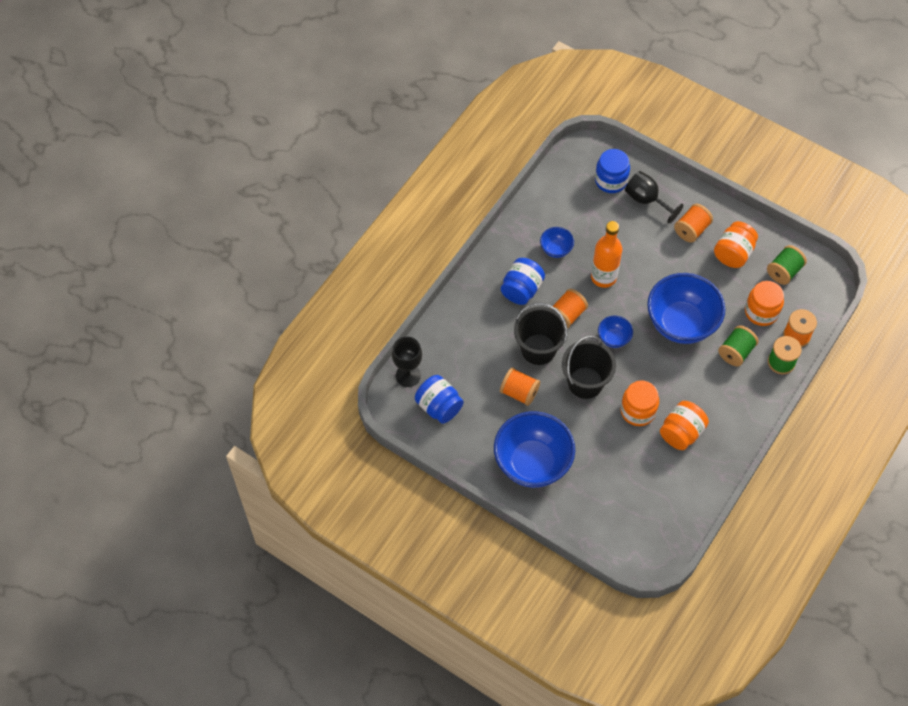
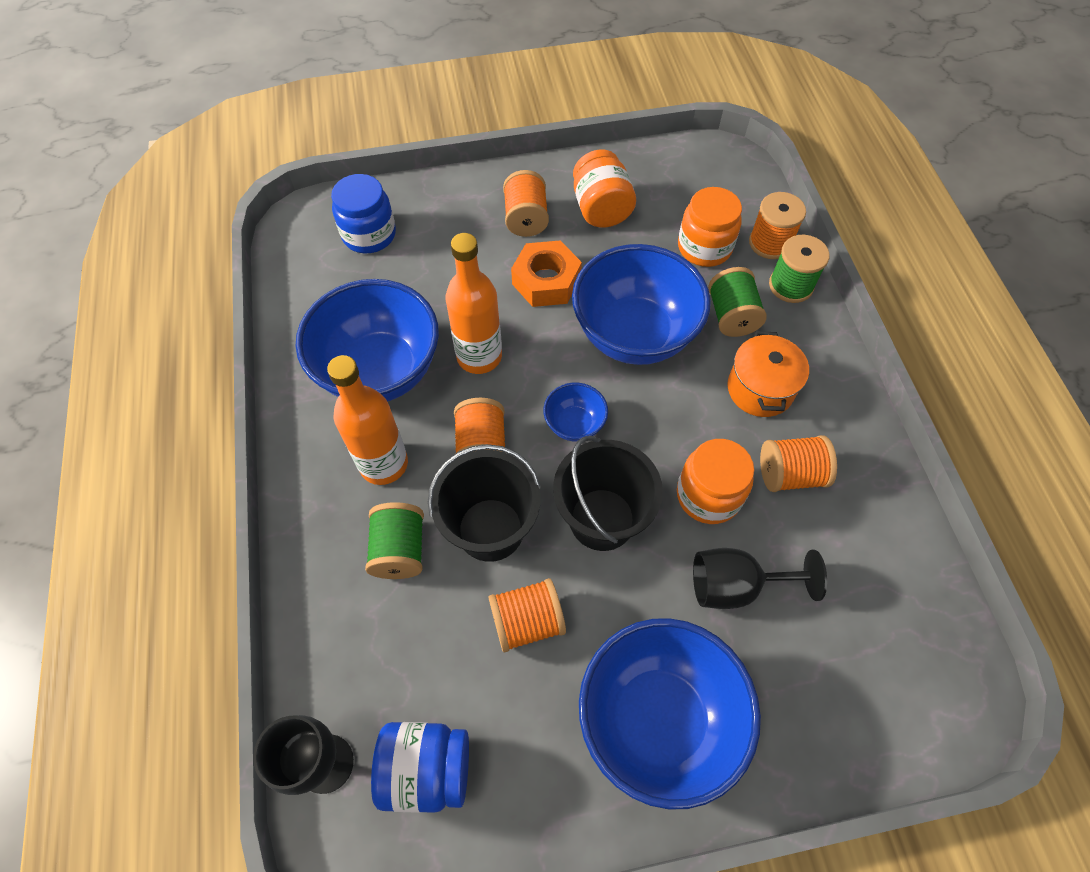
camera: 45 degrees left, 0 degrees up
(521, 289) = (383, 464): blue jar -> orange bottle
(556, 249) = (380, 371): blue bowl -> blue bowl, size x2.19
(646, 200) = (437, 225): black goblet -> black goblet (735, 586)
(668, 267) = (546, 281): none -> orange nut
(681, 433) = (790, 474): orange jar -> orange spool
(710, 391) = (760, 389): none -> orange pot
(784, 271) = (676, 186): green spool -> green spool (399, 550)

